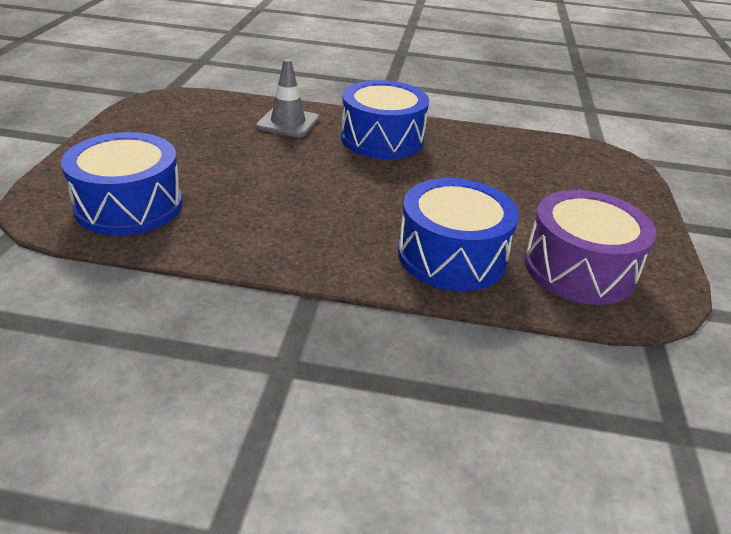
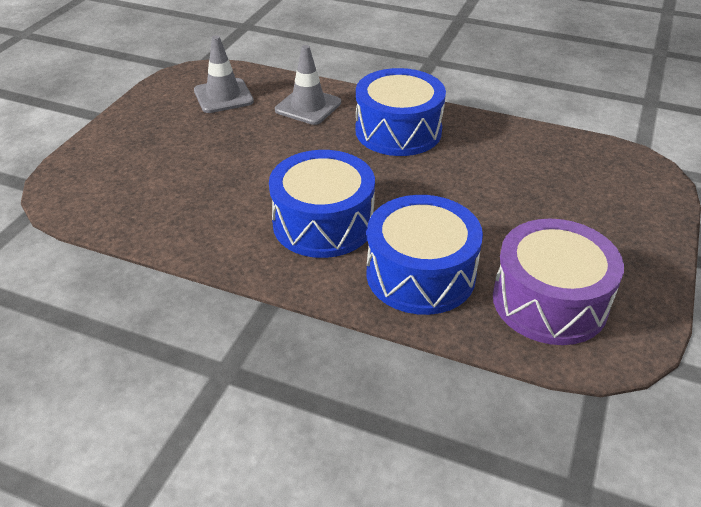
camera: 15 degrees right, 5 degrees up
(129, 205) = (133, 193): blue drum -> blue drum (323, 223)
(199, 117) = (223, 96): none -> grey traffic cone

